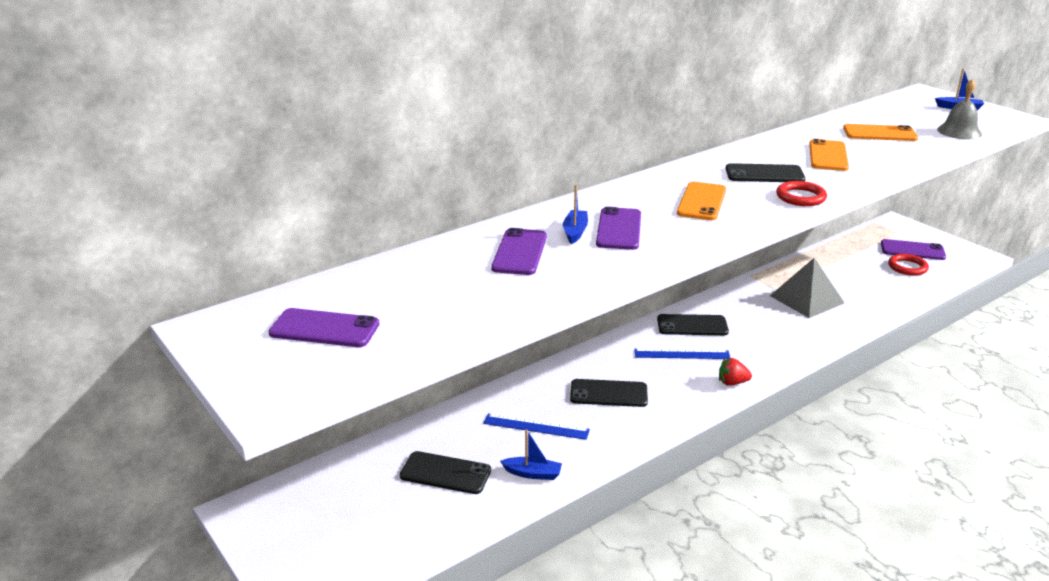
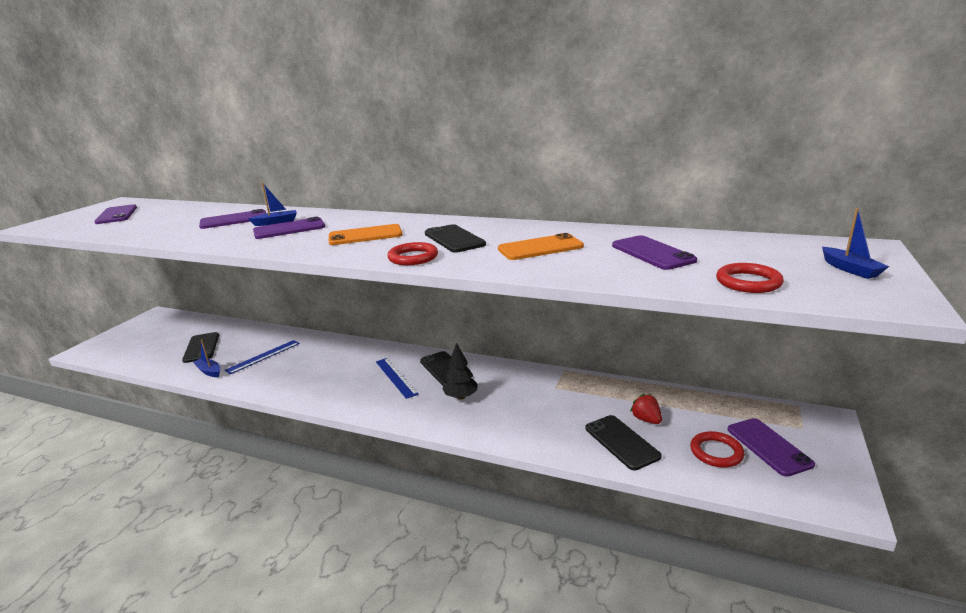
camera: 60 degrees right, 5 degrees down
(533, 473) = (209, 371): blue boat -> blue boat turned 150 degrees clockwise
(536, 426) = (263, 356): blue ruler -> blue ruler turned 60 degrees clockwise
(608, 394) = (318, 367): black phone -> black phone (621, 442)
(732, 383) = (368, 409): red strawberry -> red strawberry (646, 419)
(752, 332) = (461, 397): none -> black tree
(807, 299) = (554, 408): grey pyramid -> none
(879, 133) = (652, 253): orange phone -> purple phone
(959, 131) = (748, 282): grey bell -> red ring

